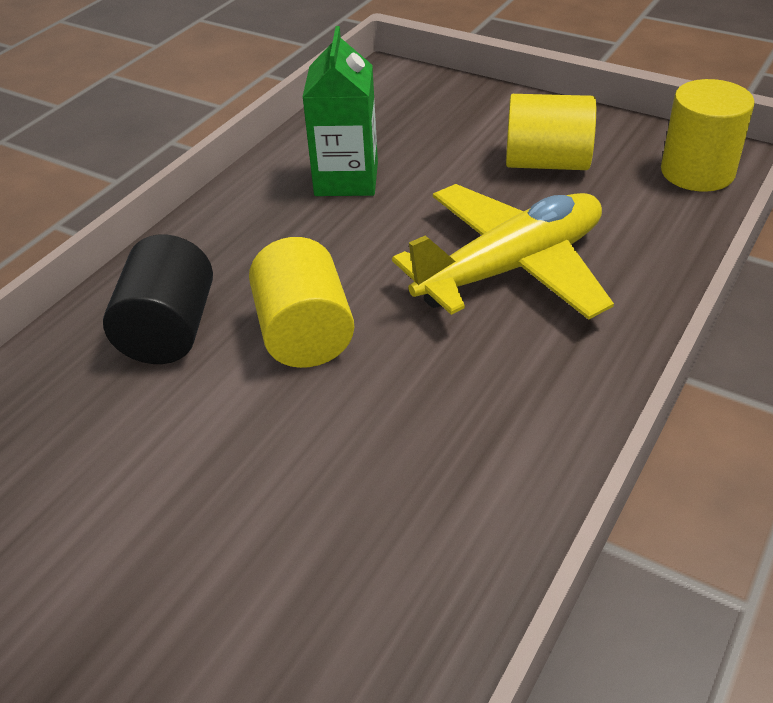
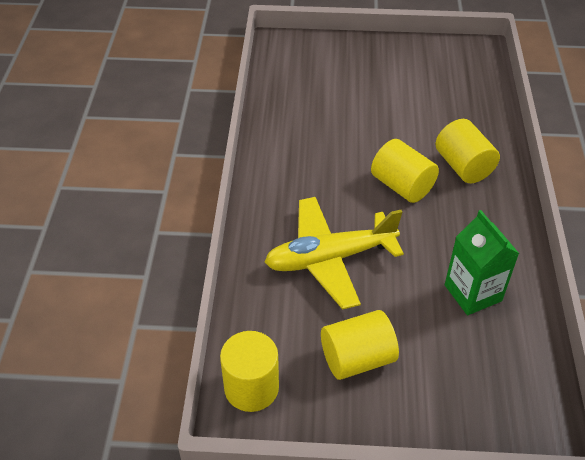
camera: 150 degrees right, 5 degrees up
(169, 331) = (463, 166): black cylinder -> yellow cylinder
(511, 268) = (330, 258): yellow plane -> yellow plane turned 45 degrees clockwise

